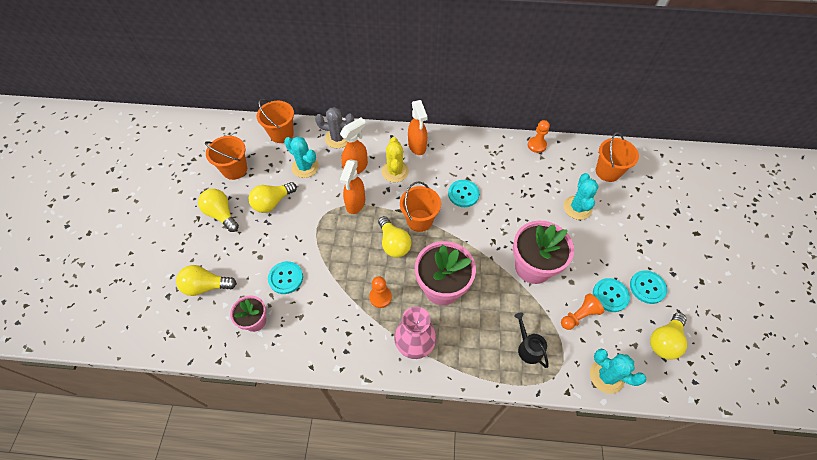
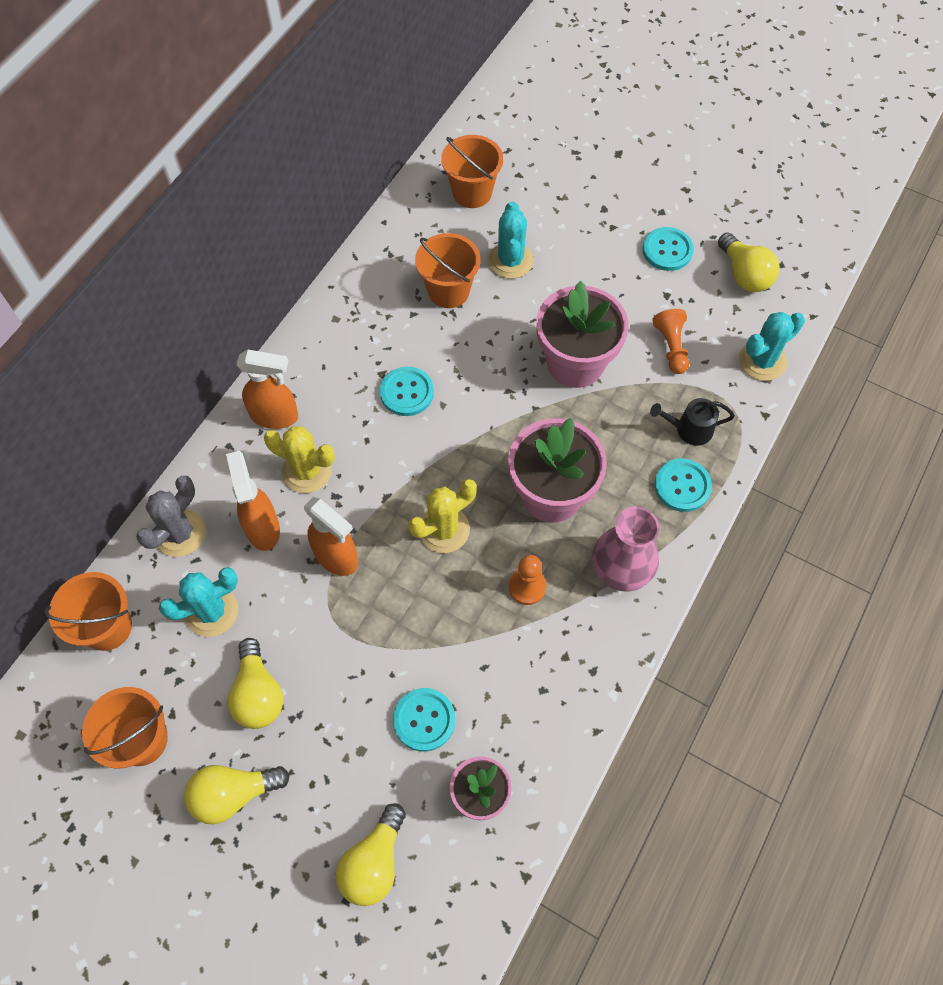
camera: 65 degrees left, 5 degrees up
(394, 243) = (444, 529): yellow light bulb -> yellow cactus
(419, 220) = (421, 475): orange bucket -> orange bucket (448, 291)
(536, 145) = (374, 252): orange pawn -> none
(577, 208) = (510, 260): turquoise cactus -> turquoise cactus turned 60 degrees clockwise
(610, 295) = (659, 296): turquoise button -> turquoise button (682, 486)

